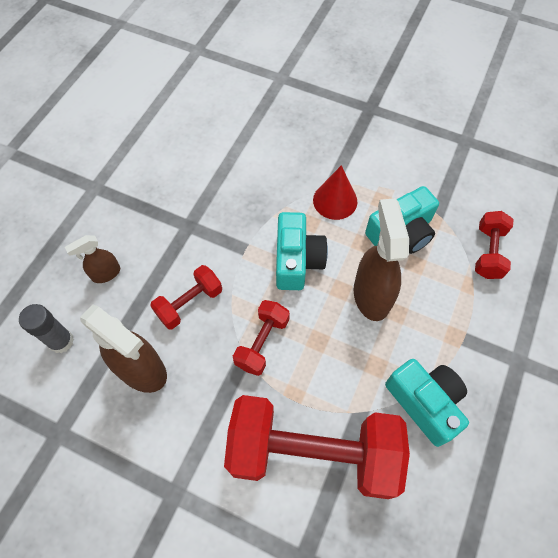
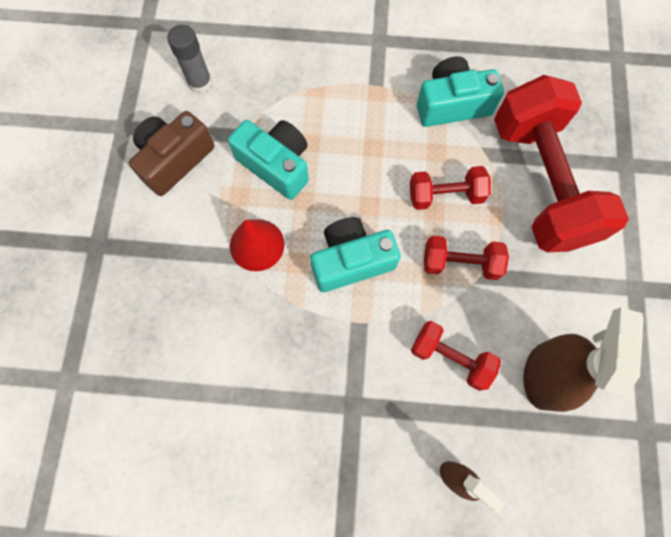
camera: 110 degrees left, 10 degrees up
(61, 341) = (558, 485): grey glue stick -> grey glue stick (200, 83)
(371, 295) = (363, 175): brown spray bottle -> none
(425, 402) = (452, 104): turquoise camera -> turquoise camera turned 45 degrees clockwise
(426, 166) = (175, 159): none -> brown camera
(488, 252) = (271, 80): red dumbbell -> red dumbbell (445, 195)

